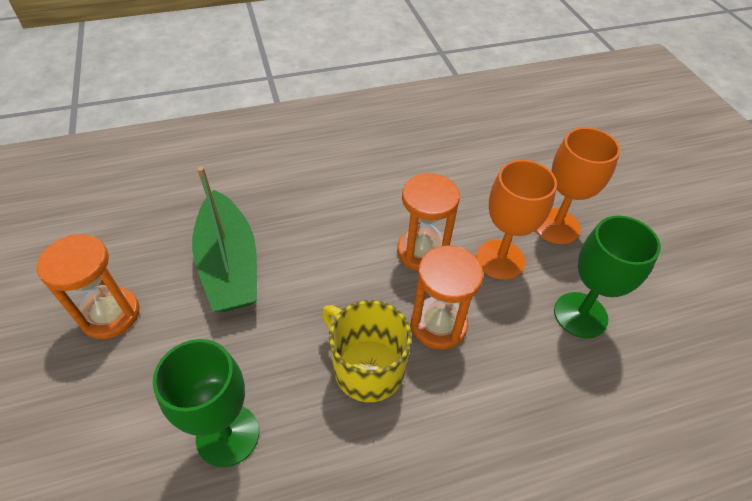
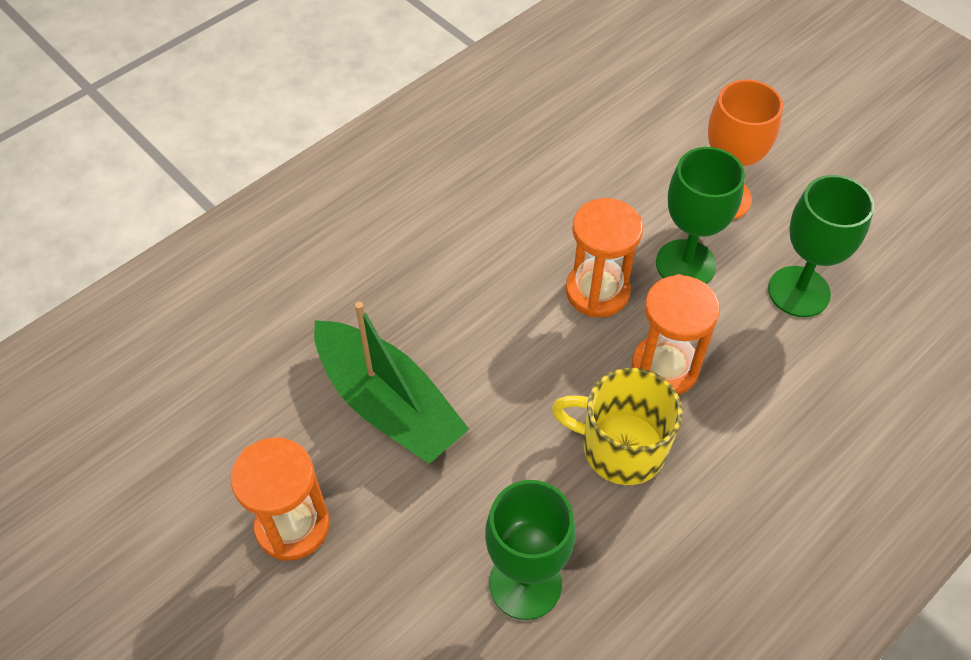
camera: 25 degrees left, 5 degrees up
(500, 259) = (685, 264): orange goblet -> green goblet

